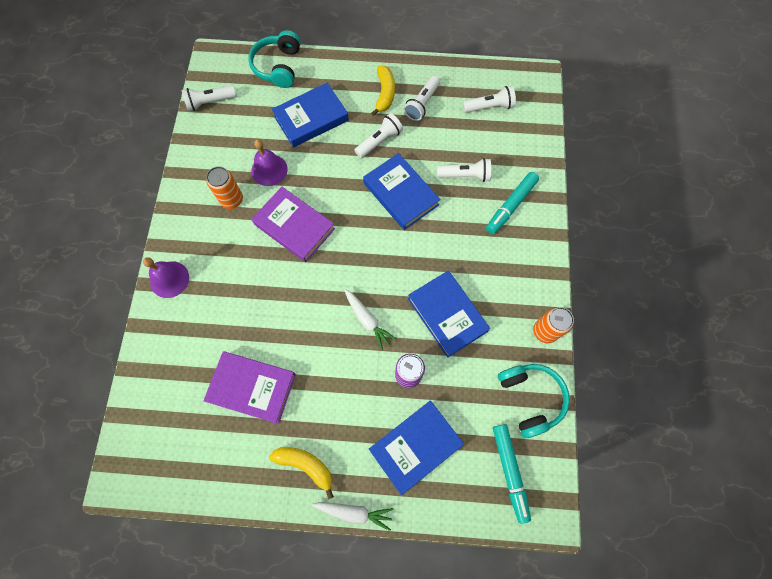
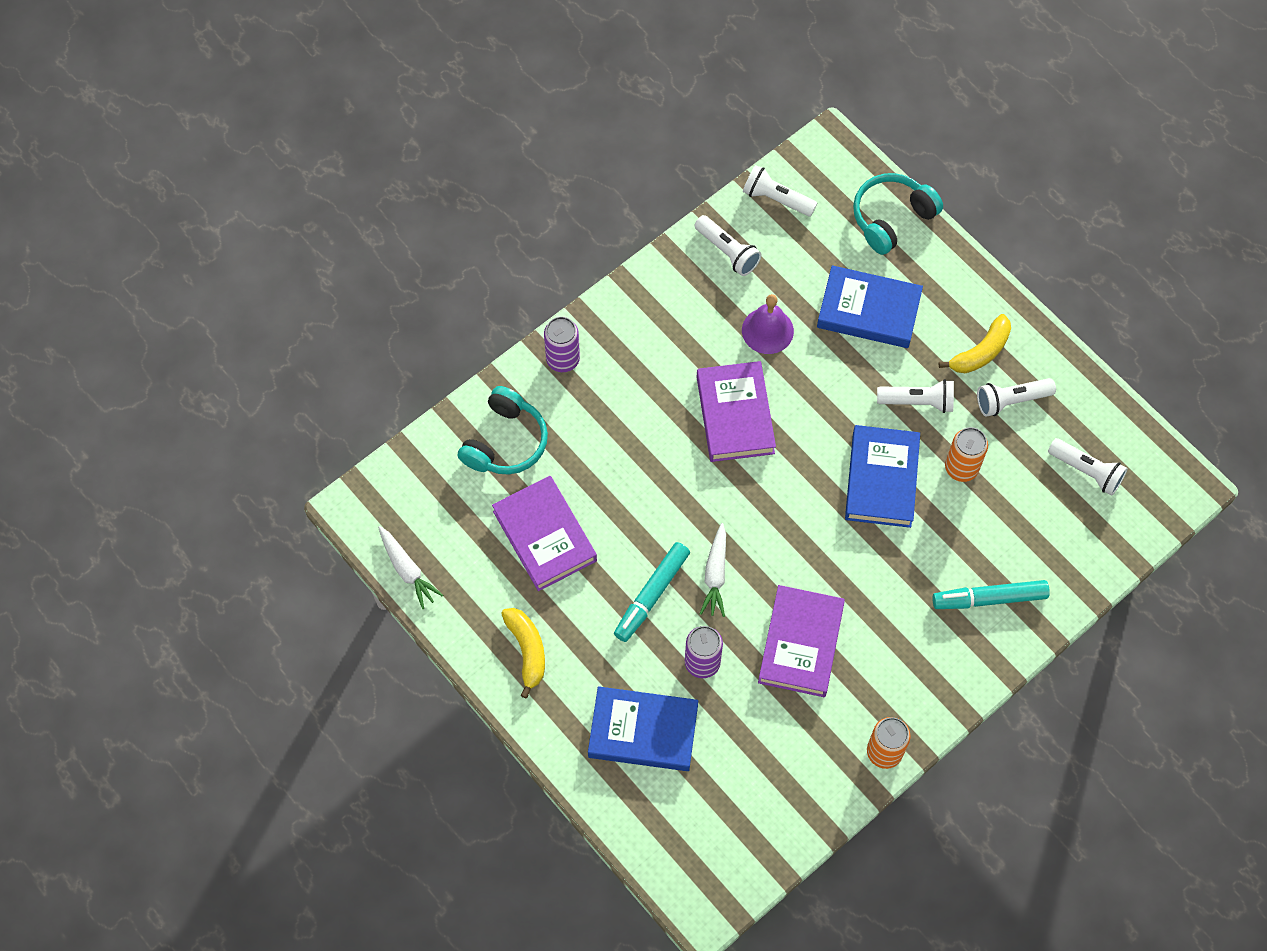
camera: 45 degrees right, 5 degrees down
(169, 279) = (563, 359): purple bell -> purple can
(232, 200) = (698, 330): orange can -> orange can (961, 468)
(354, 512) = (531, 732): white carrot -> white carrot (407, 570)
(447, 315) = (800, 643): blue book -> purple book
(465, 175) = (974, 522): white flashlight -> white flashlight (727, 251)
(509, 471) = (709, 837): turquoise marker -> turquoise marker (652, 595)
(530, 398) = (799, 796): turquoise headphones -> turquoise headphones (505, 442)

